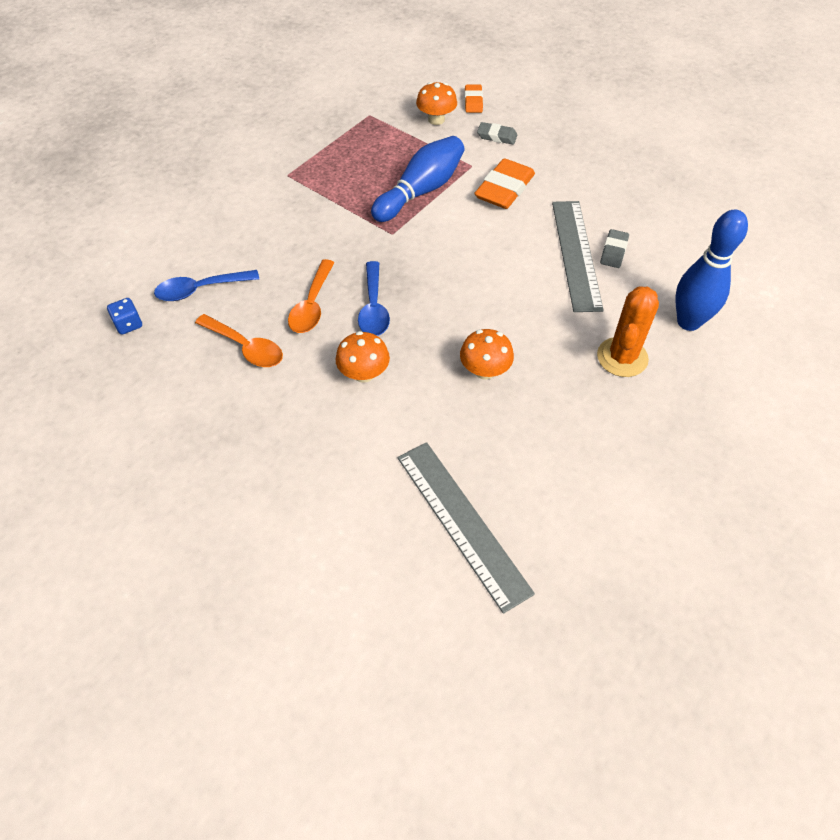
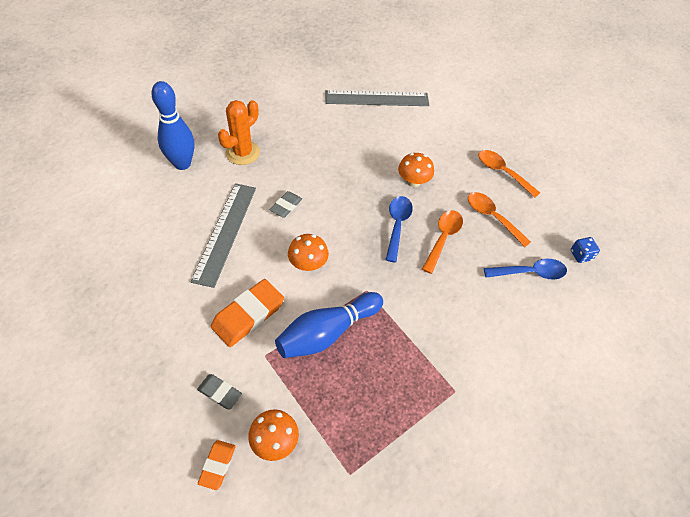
camera: 170 degrees left, 0 degrees up
(227, 422) = (502, 172): none -> orange spoon
(462, 522) = (377, 98): grey ruler -> grey ruler turned 75 degrees counterclockwise
(485, 370) = (334, 165): orange mushroom -> orange mushroom (308, 264)
(614, 251) = (194, 228): grey eraser -> grey eraser (286, 206)

